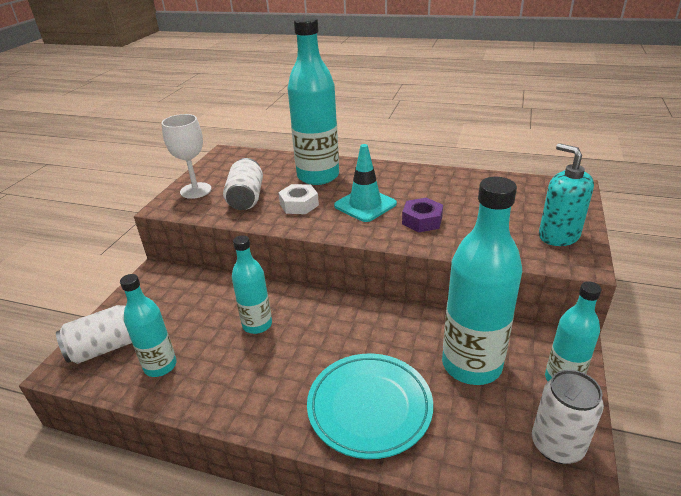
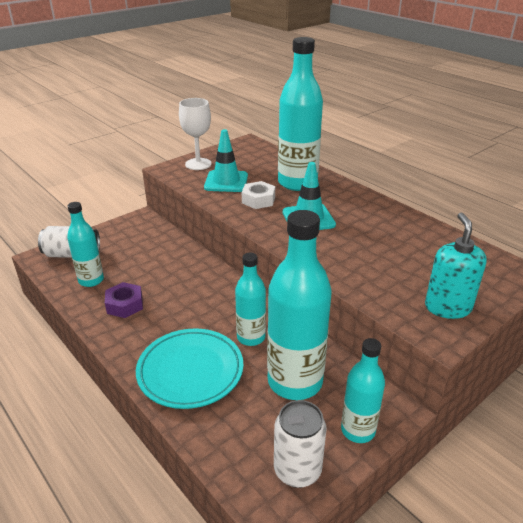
camera: 30 degrees right, 0 degrees up
(246, 198) = (226, 182): white can -> turquoise traffic cone
(257, 324) = (172, 281): turquoise bottle -> turquoise bottle (251, 337)
(422, 220) = (340, 248): purple nut -> purple nut (125, 305)

